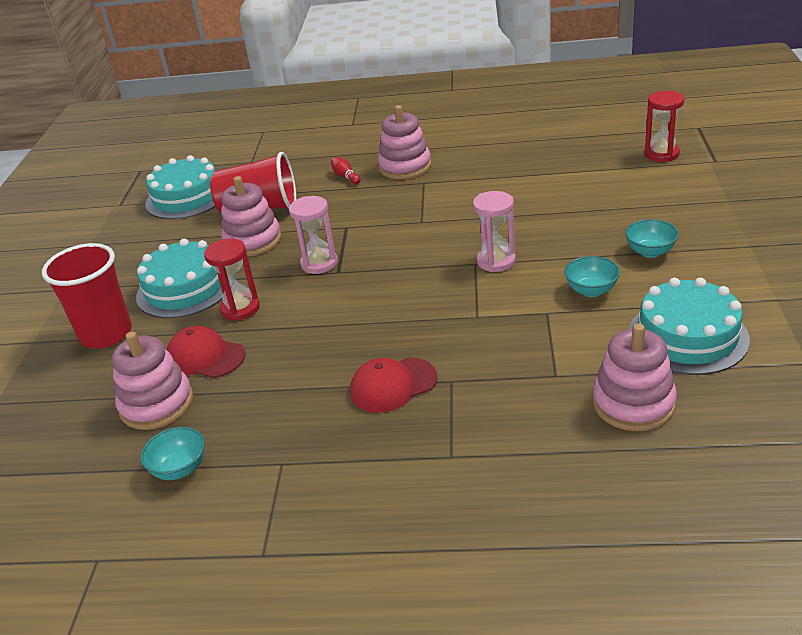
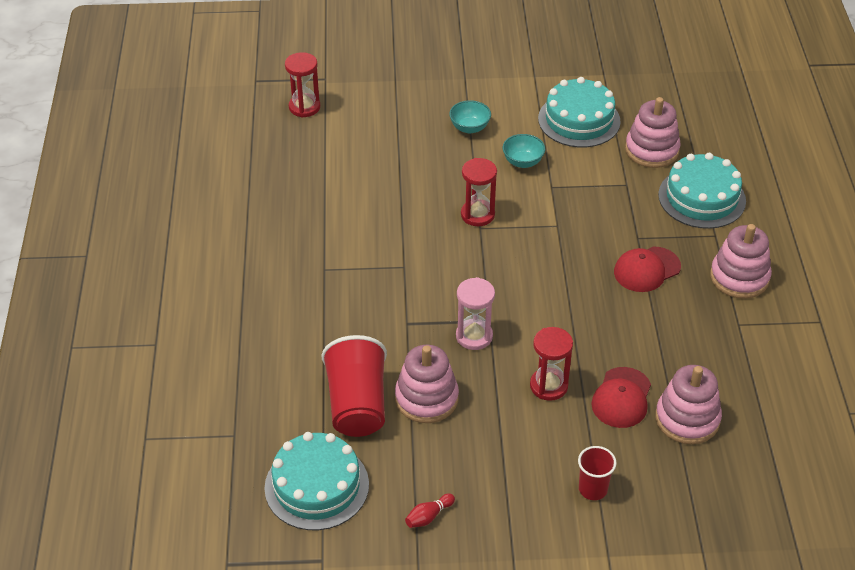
camera: 100 degrees left, 10 degrees up
(106, 334) = (593, 489): red cup -> red cup, size x0.54
(180, 469) = (756, 384): turquoise bowl -> none
(185, 288) = (514, 440): turquoise cake -> turquoise cake (701, 198)
(345, 177) = (297, 335): red bowling pin -> red bowling pin (428, 516)
(393, 385) = (646, 269): red cap -> red cap turned 90 degrees clockwise
(405, 167) = (285, 286): pink stacking toy -> pink stacking toy (739, 277)
(496, 261) = (477, 215): pink hourglass -> red hourglass

